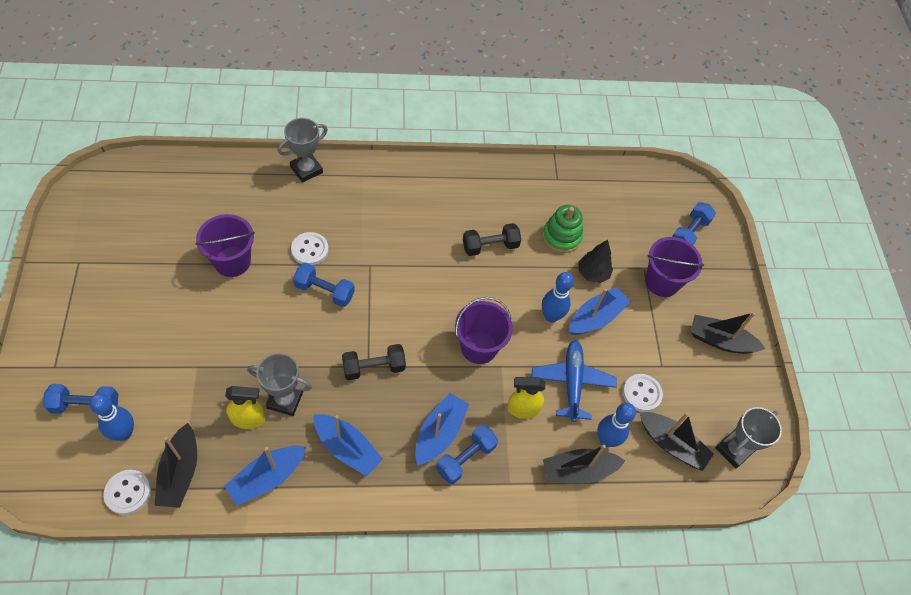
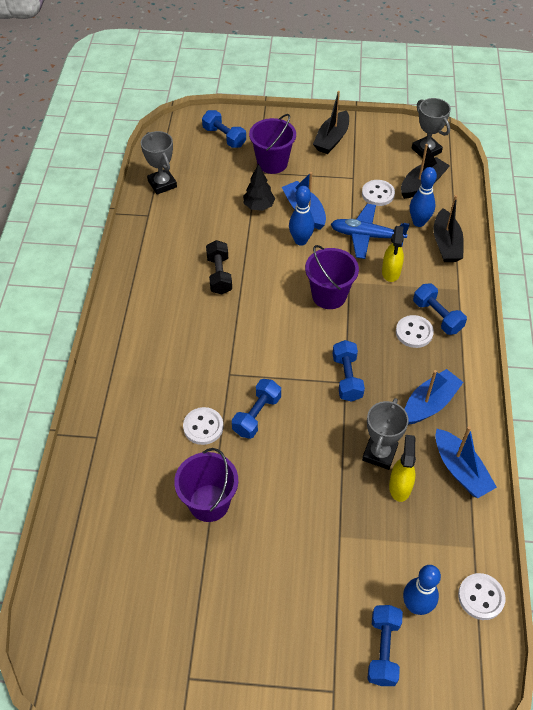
camera: 75 degrees left, 5 degrees down
(180, 472) = (457, 548): black boat -> none
(306, 170) = (92, 427): grey trophy -> grey trophy (162, 184)
(374, 367) = (347, 378): black dumbbell -> blue dumbbell
(439, 433) = (414, 332): blue boat -> white button
(561, 237) = (216, 221): green stacking toy -> none

